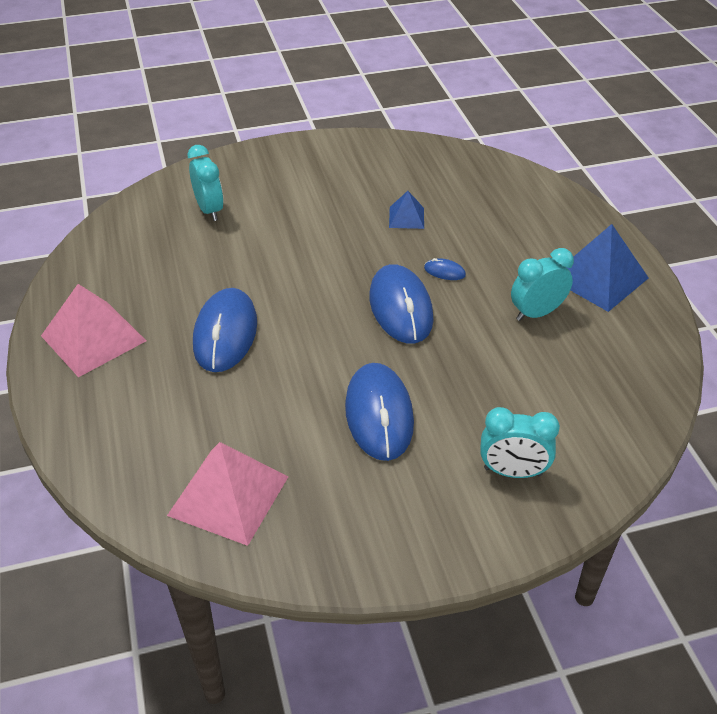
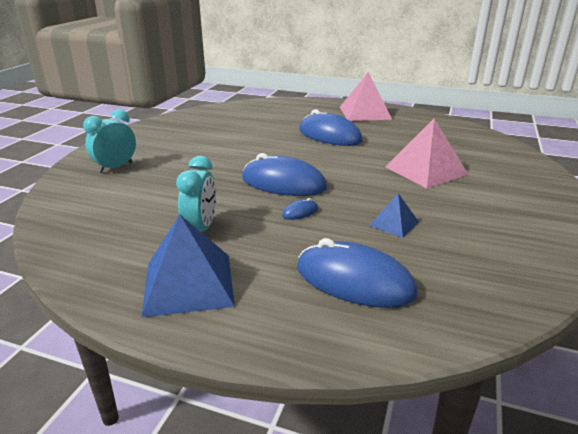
camera: 125 degrees right, 15 degrees down
(209, 210) = (471, 158): turquoise clock -> none
(228, 495) = (223, 116): pink pyramid -> pink pyramid (425, 170)
(379, 414) = (211, 151): blue mouse -> blue mouse (354, 281)

